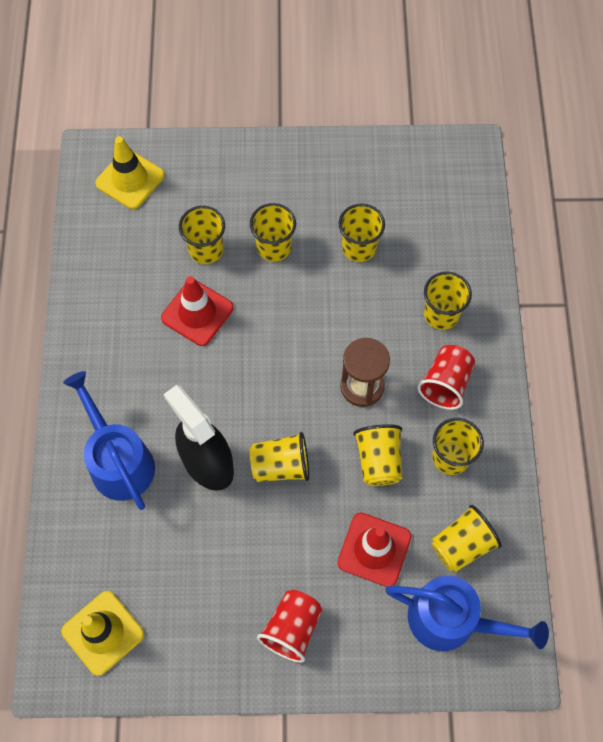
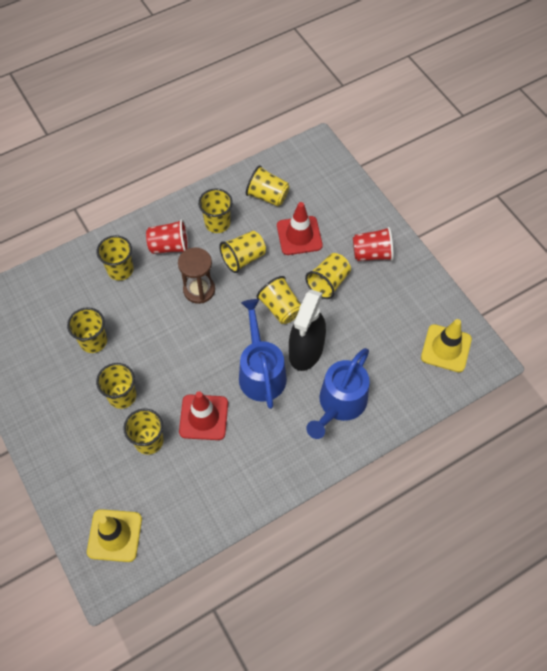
camera: 120 degrees left, 5 degrees down
(282, 544) = (328, 282): none -> yellow cup
(451, 620) = (313, 183): blue watering can -> blue watering can (261, 372)

